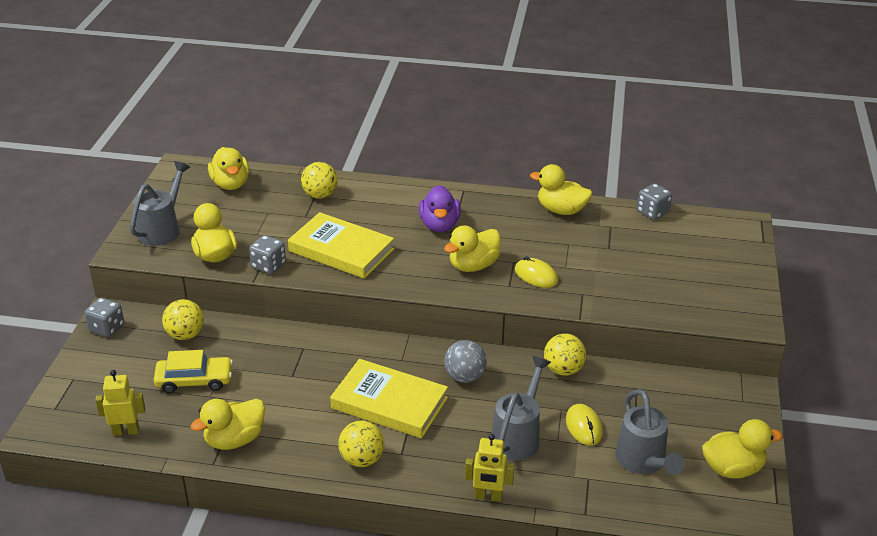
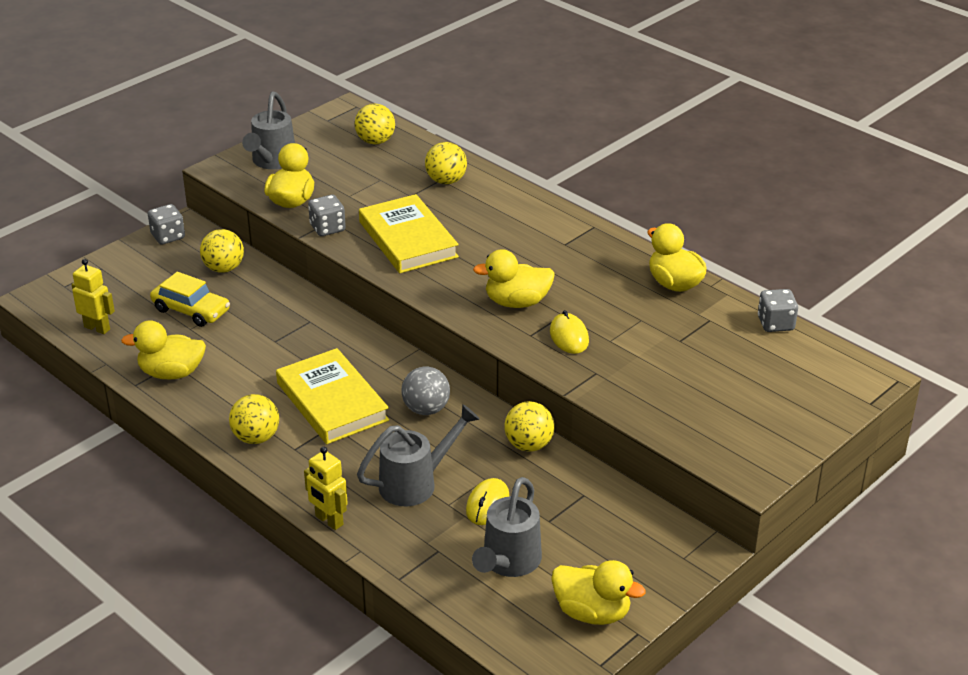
camera: 35 degrees right, 0 degrees up
(162, 229) = (272, 161): grey watering can -> grey watering can turned 135 degrees clockwise
(231, 184) = (375, 141): yellow duck -> yellow ball
(439, 225) = (529, 251): purple duck -> none

